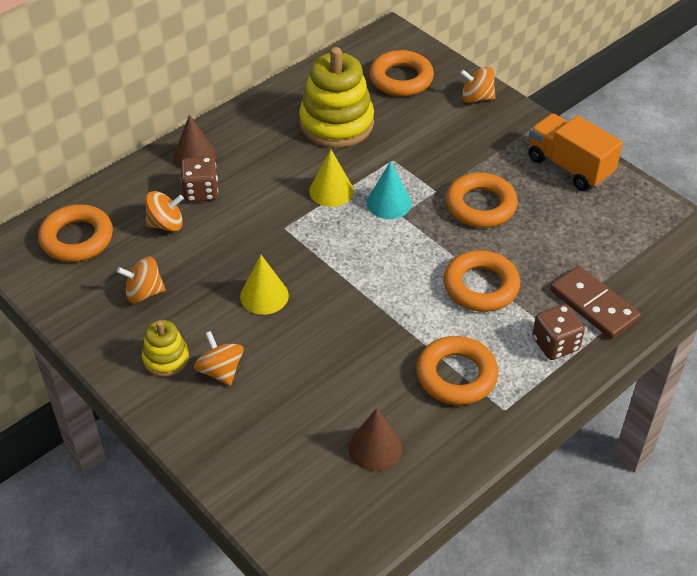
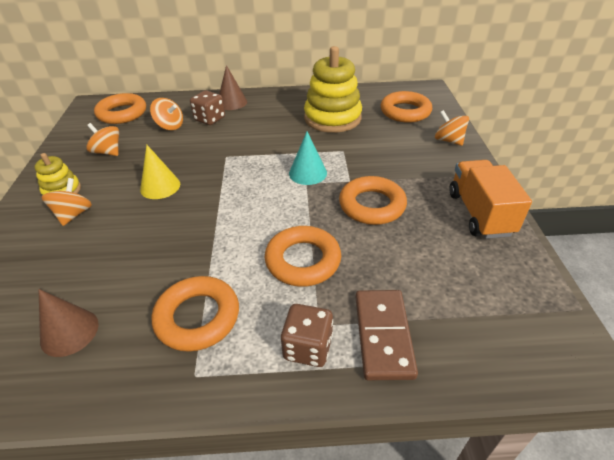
camera: 40 degrees right, 5 degrees down
(331, 191) = (281, 150): yellow cone -> none

